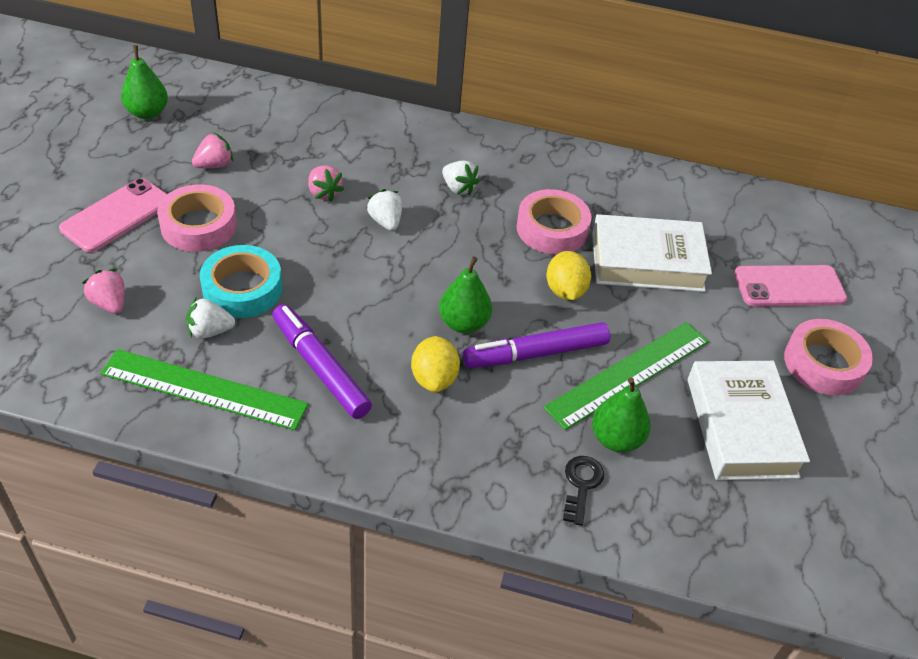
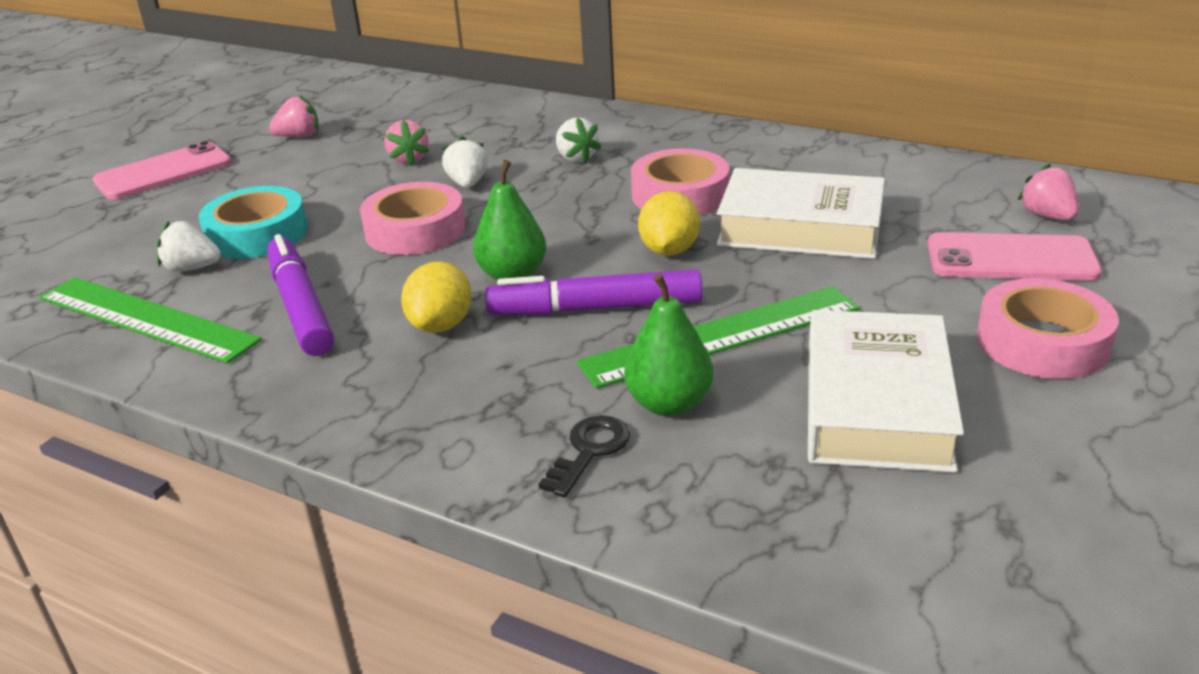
camera: 20 degrees right, 15 degrees down
(109, 303) = (99, 240): pink strawberry -> pink strawberry (1047, 216)
(147, 113) = (256, 98): green pear -> none
(198, 225) = (246, 182): pink tape -> pink tape (415, 230)

